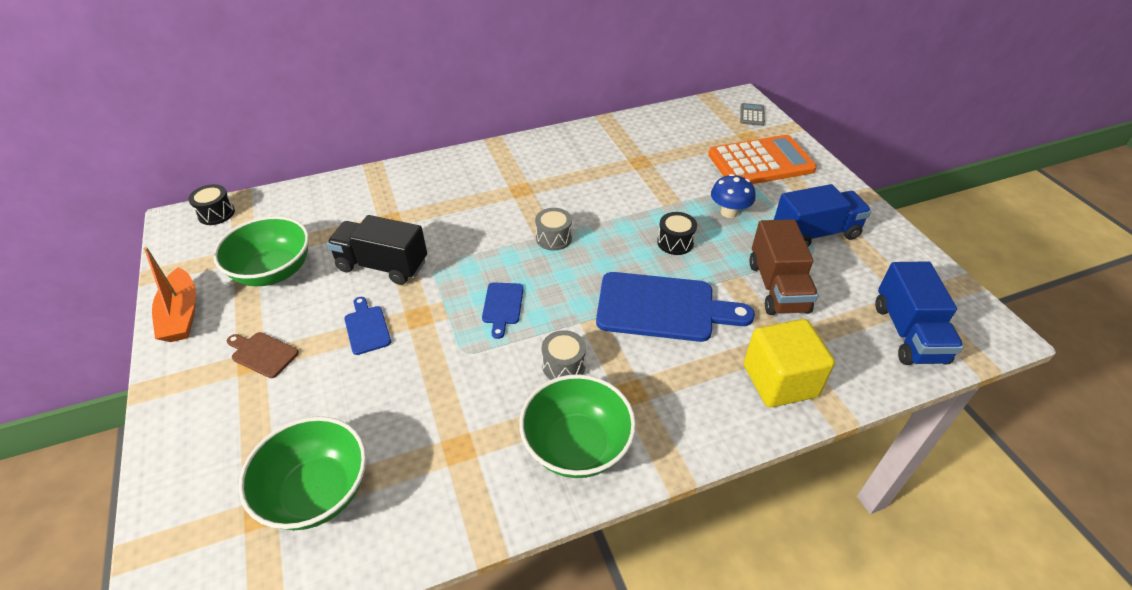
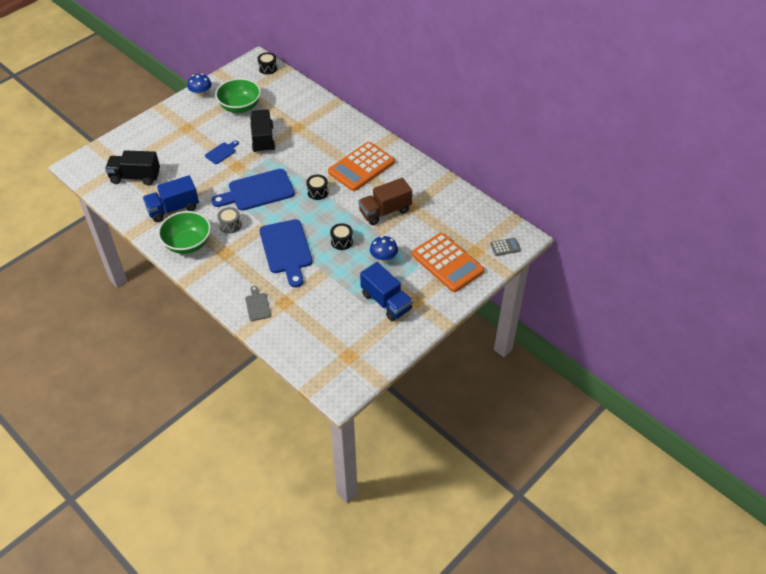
camera: 65 degrees right, 5 degrees up
(181, 315) = (201, 94): orange boat -> blue mushroom
(262, 354) = (192, 129): brown cutting board -> none
(317, 492) = (135, 177): green bowl -> black truck
(502, 306) = (257, 191): blue cutting board -> blue cutting board, size x2.11
(532, 182) = (361, 167): none -> orange calculator
(554, 238) = (317, 192): grey drum -> black drum
(777, 287) = (327, 292): brown truck -> brown truck (385, 211)
(779, 381) = (257, 305): yellow cube -> grey cutting board
(908, 333) = (318, 354): blue truck -> blue truck (173, 209)

